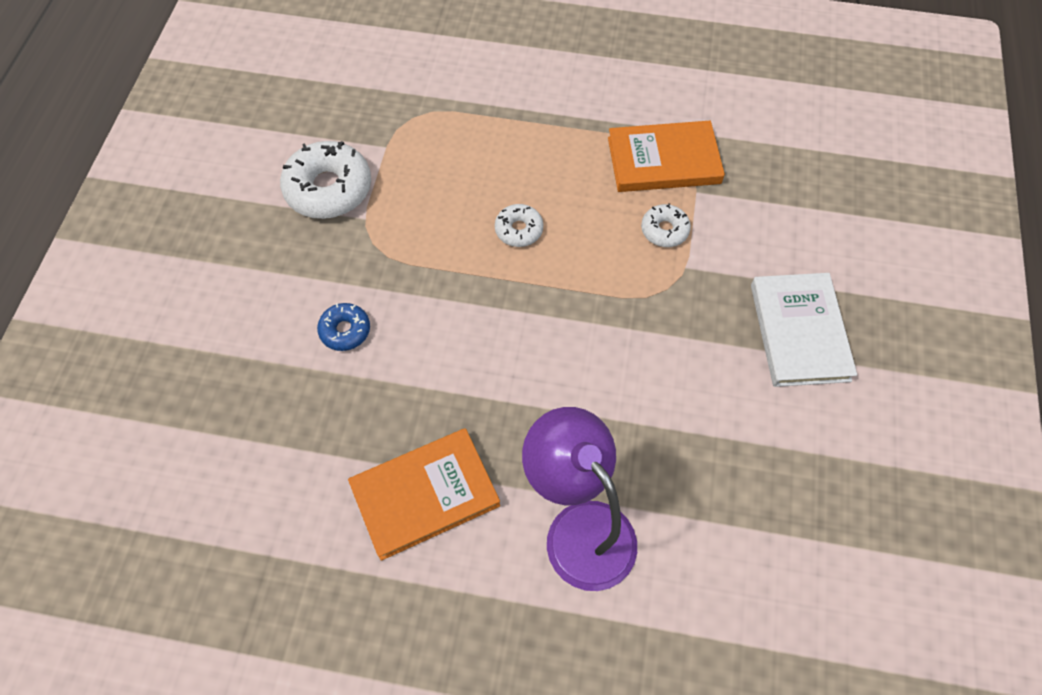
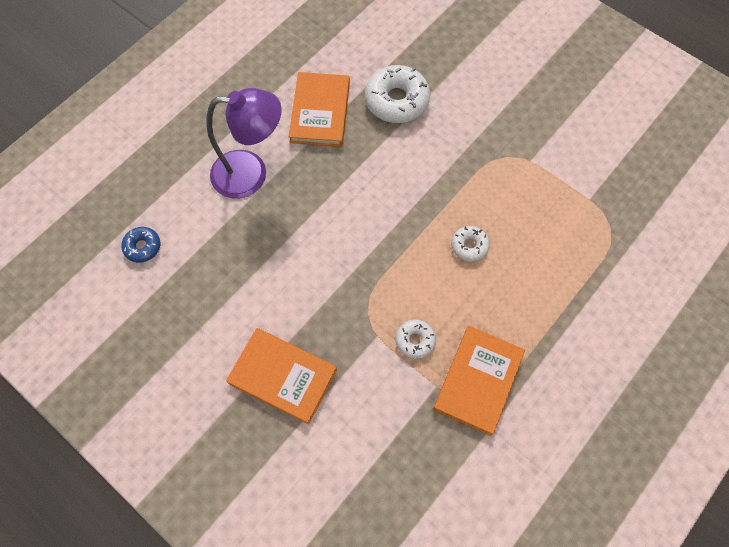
camera: 120 degrees right, 5 degrees up
(328, 189) = (567, 150): white donut -> white donut (396, 100)
(345, 330) = (448, 116): blue donut -> blue donut (142, 247)
(799, 332) = (283, 376): white book -> orange book

